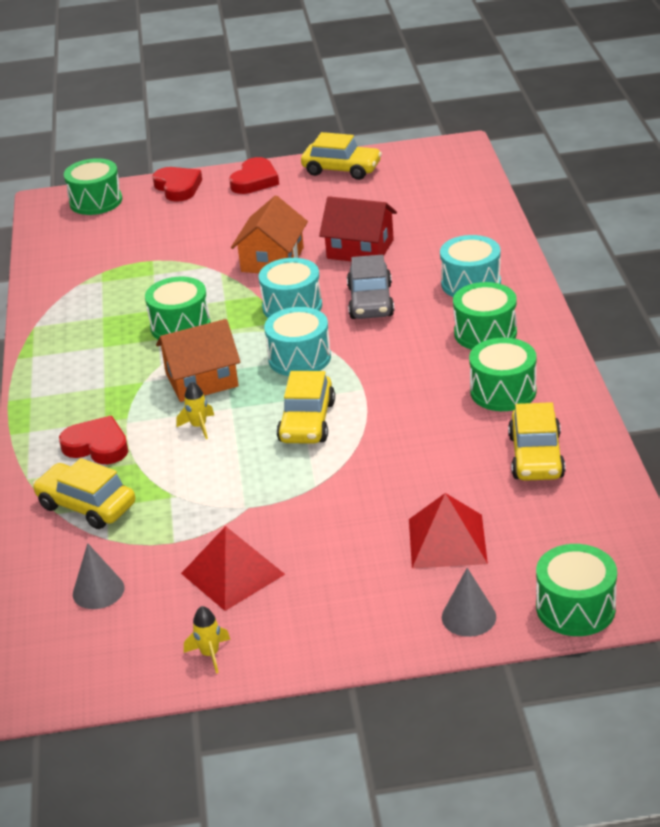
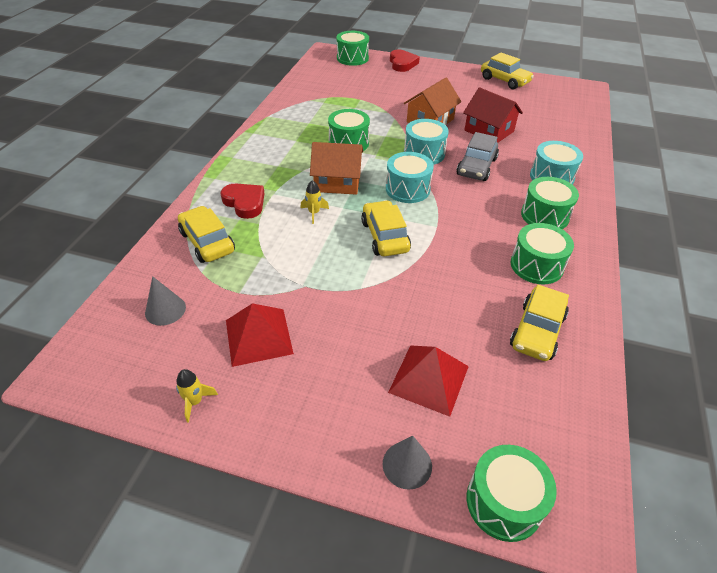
camera: 20 degrees right, 10 degrees up
(255, 181) = (448, 72): red heart -> none
(307, 422) = (384, 236): yellow car -> yellow car turned 135 degrees clockwise

